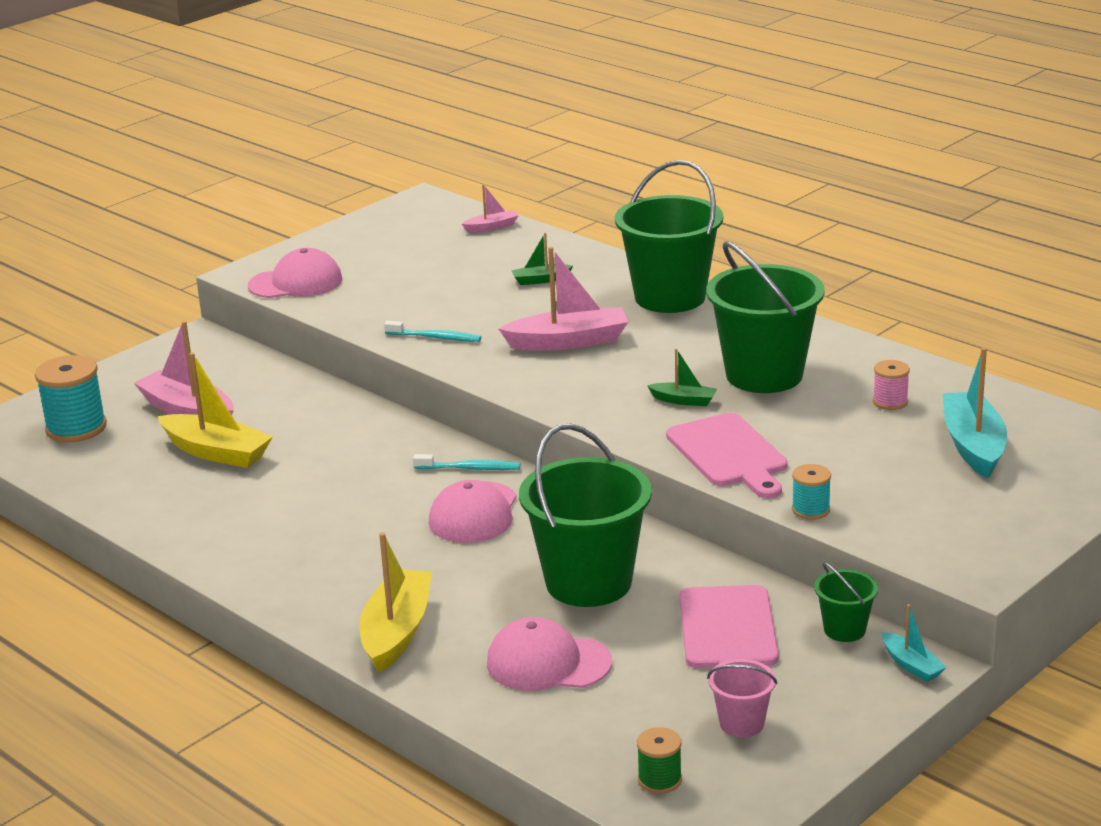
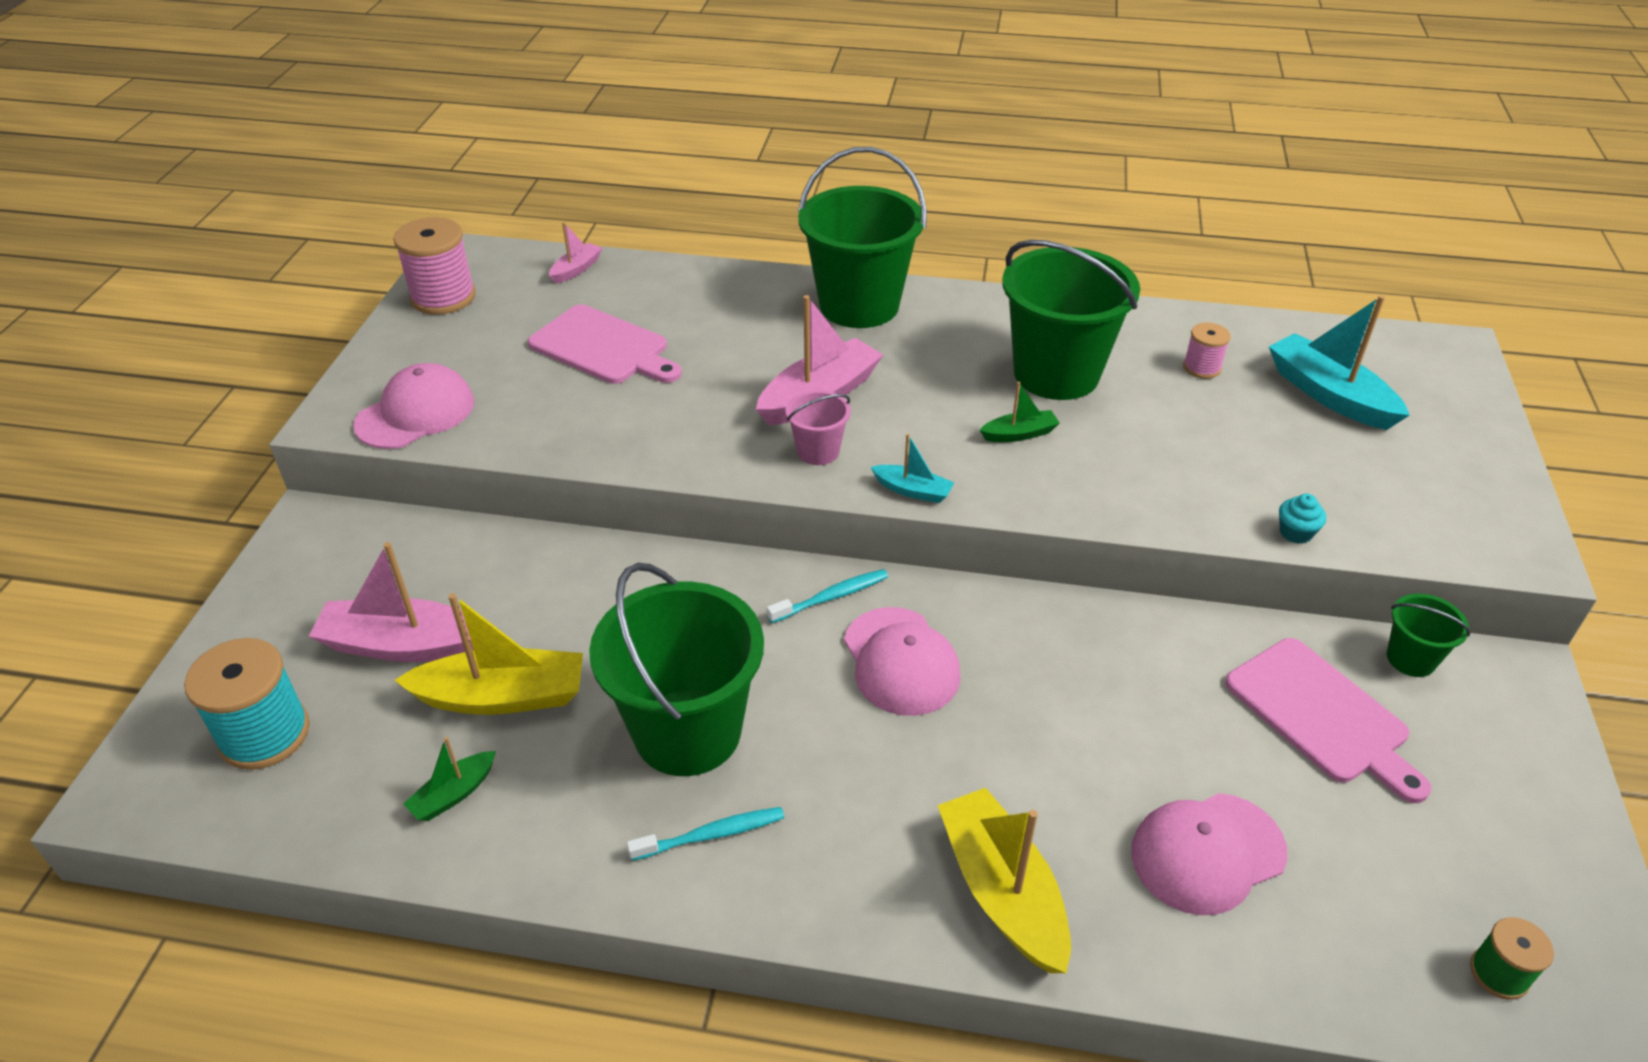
camera: 35 degrees left, 15 degrees up
(383, 223) = (443, 297): none -> pink spool
(435, 337) = (667, 439): turquoise toothbrush -> turquoise toothbrush (711, 835)
(540, 280) = (702, 323): green boat -> green boat (453, 794)
(588, 582) = (1121, 709): green bucket -> green bucket (688, 732)
(729, 454) = (1141, 489): pink cutting board -> pink cutting board (603, 347)
(741, 723) = (1473, 840): pink bucket -> pink bucket (818, 451)
(810, 510) = (1295, 533): turquoise spool -> turquoise cupcake
(911, 665) = (1513, 677): turquoise boat -> turquoise boat (913, 490)

